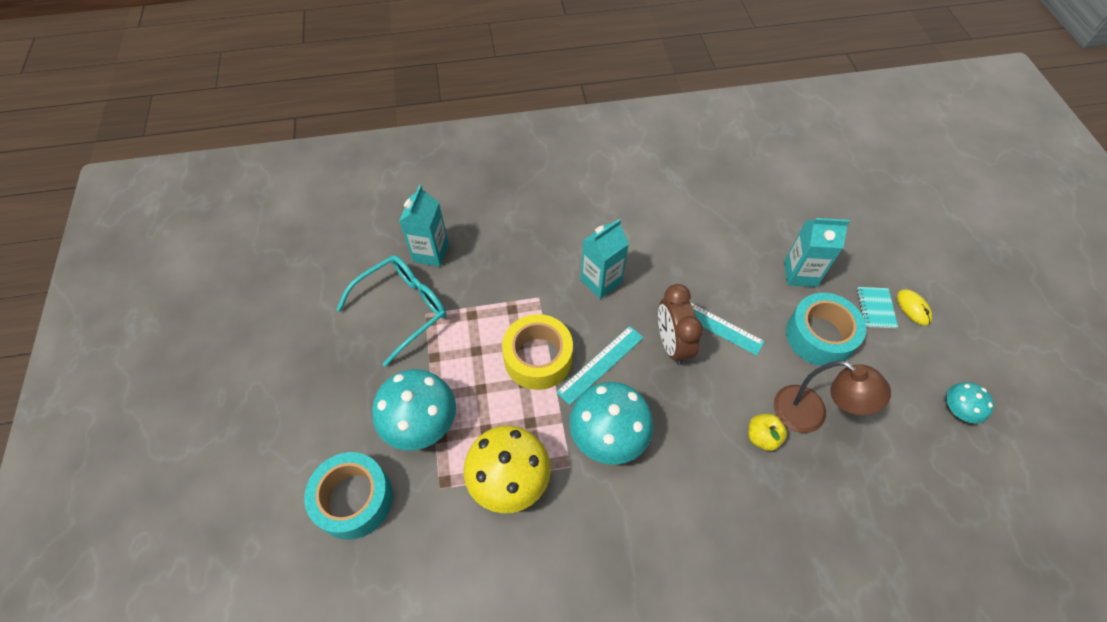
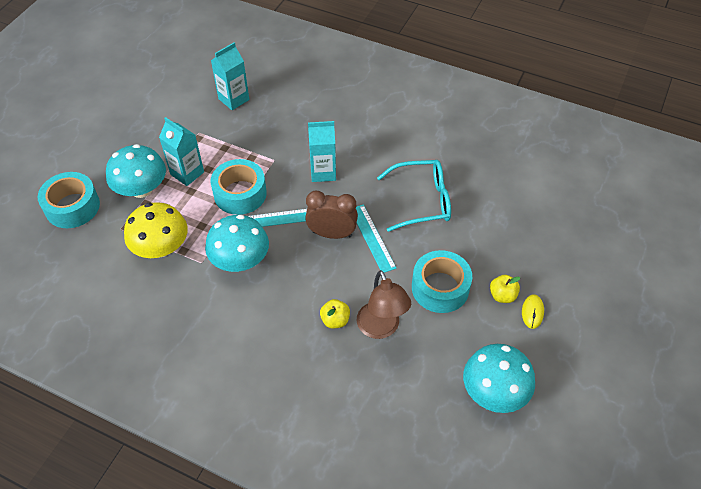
camera: 35 degrees right, 5 degrees down
(403, 308) = (188, 122): turquoise glasses -> turquoise glasses (422, 201)
(538, 358) = (240, 193): yellow tape -> turquoise tape
(672, 344) = (332, 234): brown clock -> brown clock turned 75 degrees clockwise
(800, 274) = (468, 243): turquoise carton -> turquoise carton (187, 173)
(875, 308) = (502, 295): turquoise notebook -> yellow apple
(958, 409) = (494, 391): turquoise mushroom -> turquoise mushroom, size x1.88

